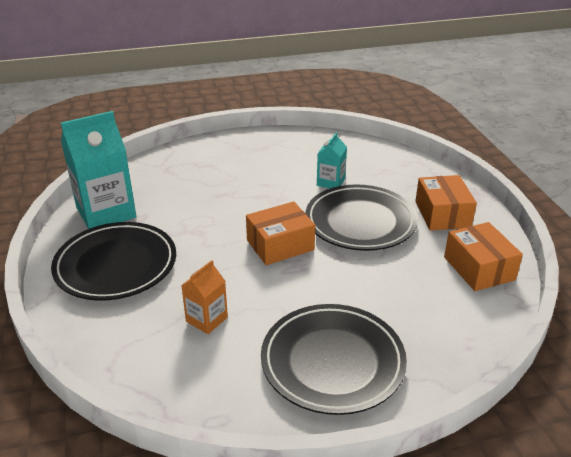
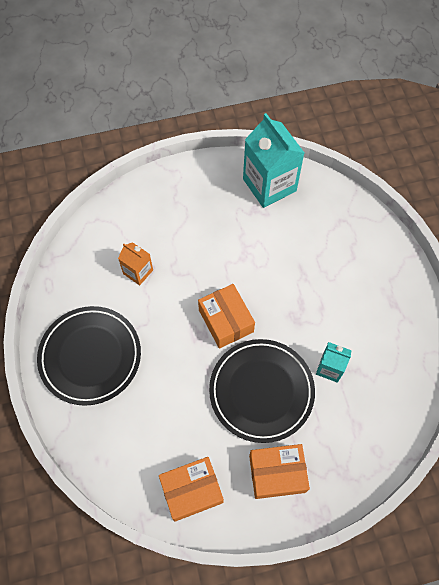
camera: 90 degrees right, 30 degrees up
(116, 265) = (200, 204): black plate -> none

